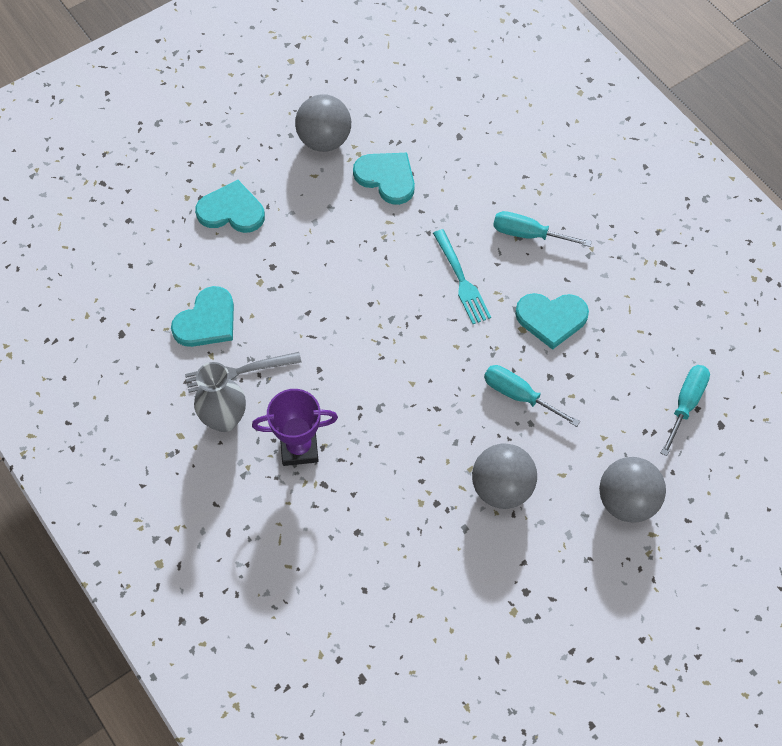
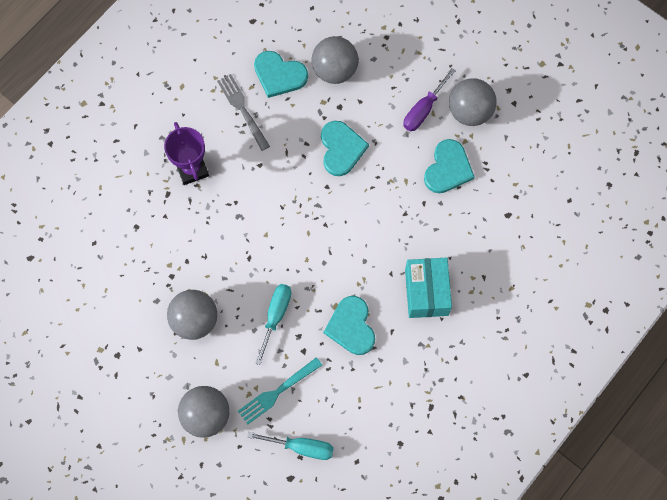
camera: 75 degrees right, 10 degrees up
(223, 260) = (334, 70): none -> grey ball
(224, 419) = (202, 112): grey vase -> none
(231, 210) = (381, 62): turquoise heart -> turquoise heart (341, 149)
(306, 183) = (423, 109): none -> purple screwdriver
(461, 280) = (367, 249): turquoise fork -> turquoise fork (277, 392)
(529, 234) = (426, 292): turquoise screwdriver -> turquoise box

